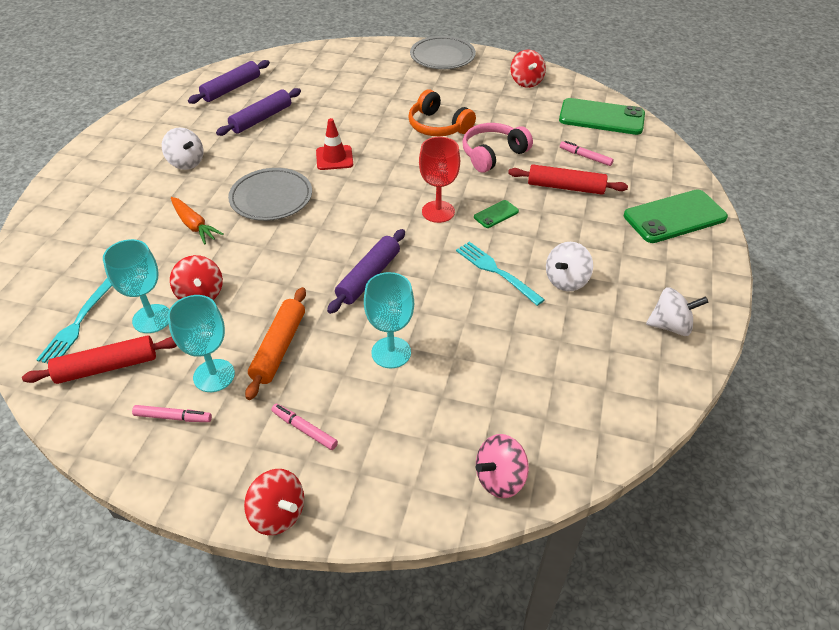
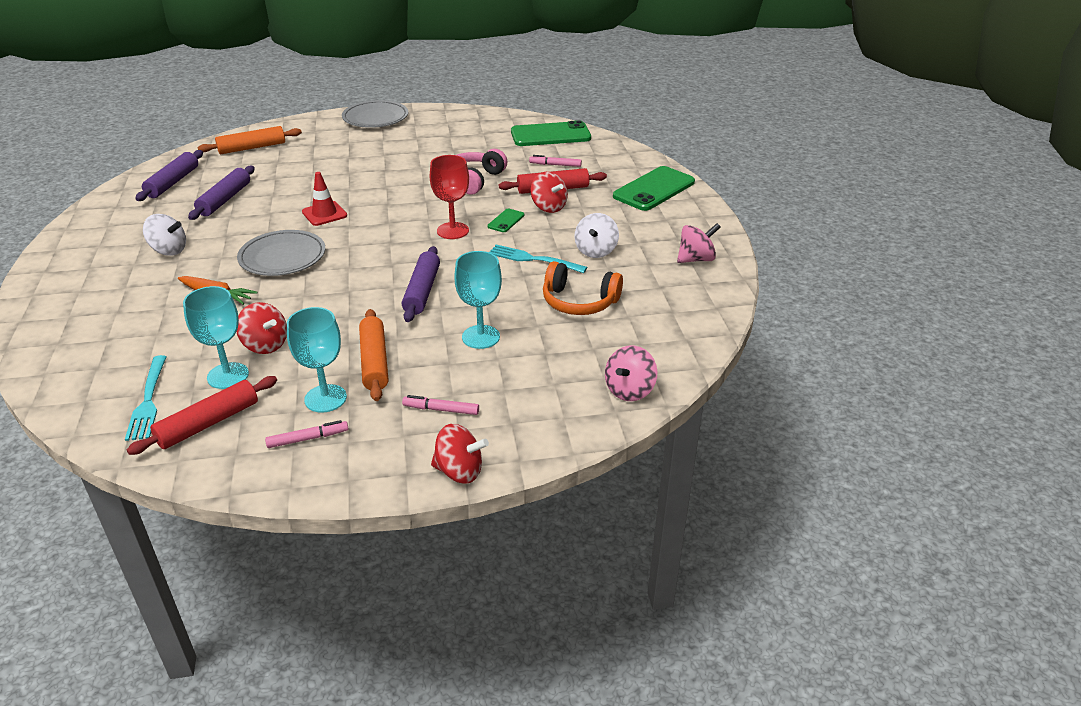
camera: 25 degrees left, 10 degrees down
(316, 66) = (252, 148): none -> orange rolling pin
(438, 126) = (409, 170): orange headphones -> orange headphones (579, 302)
(526, 82) = (467, 122): red spinning top -> red spinning top (548, 207)
(670, 326) = (696, 259): white spinning top -> pink spinning top

